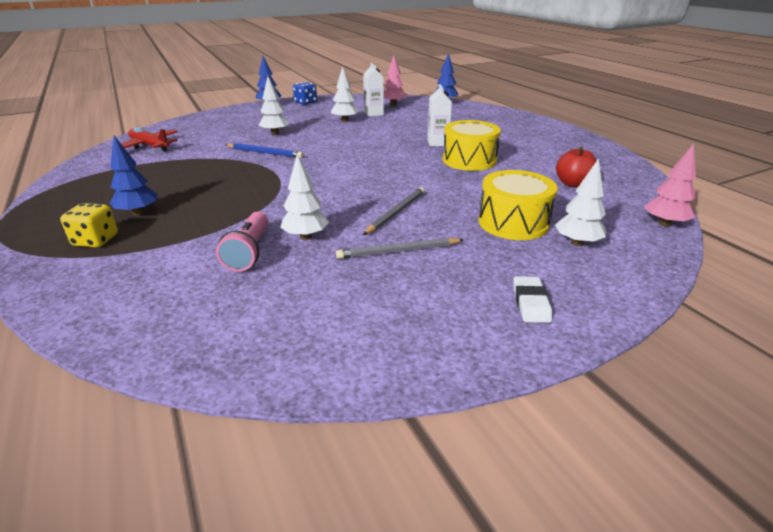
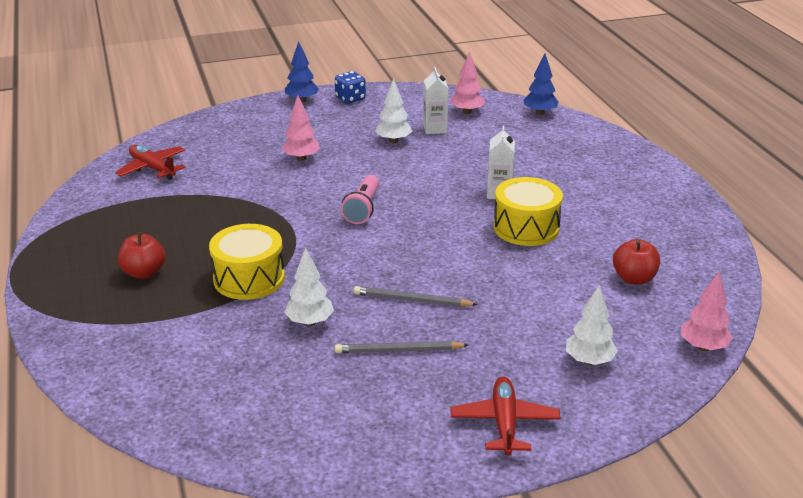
camera: 10 degrees right, 0 degrees up
(96, 240) = (105, 304): yellow dice -> none
(138, 213) = (144, 273): blue tree -> red apple
(249, 252) = (251, 335): pink flashlight -> pink flashlight (363, 209)
(265, 152) = (284, 192): blue pencil -> none
(275, 133) = (301, 158): white tree -> pink tree
(396, 212) = (412, 300): grey pencil -> grey pencil turned 120 degrees counterclockwise
(513, 222) = (534, 327): yellow drum -> yellow drum (249, 278)
(530, 303) = (504, 423): white eraser -> red plane

